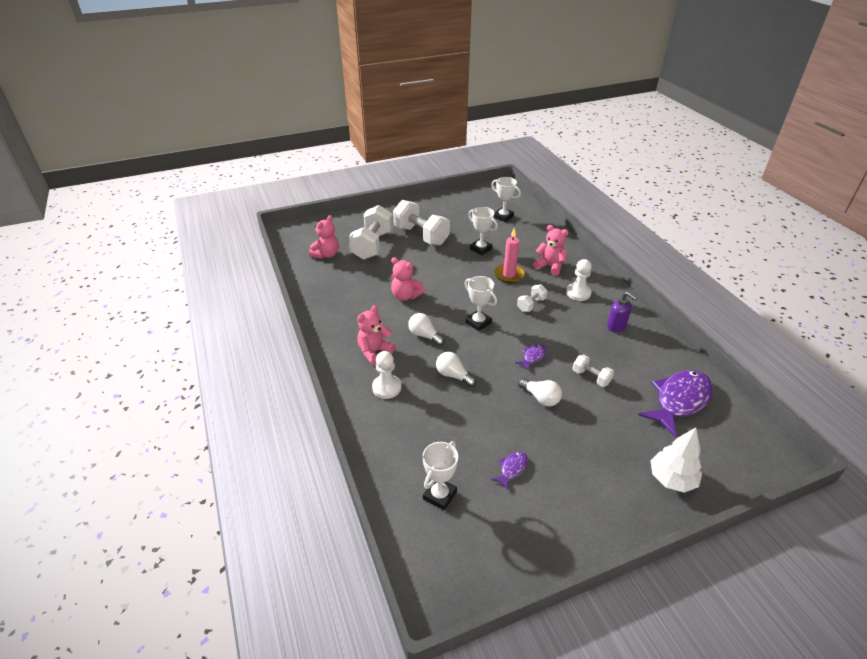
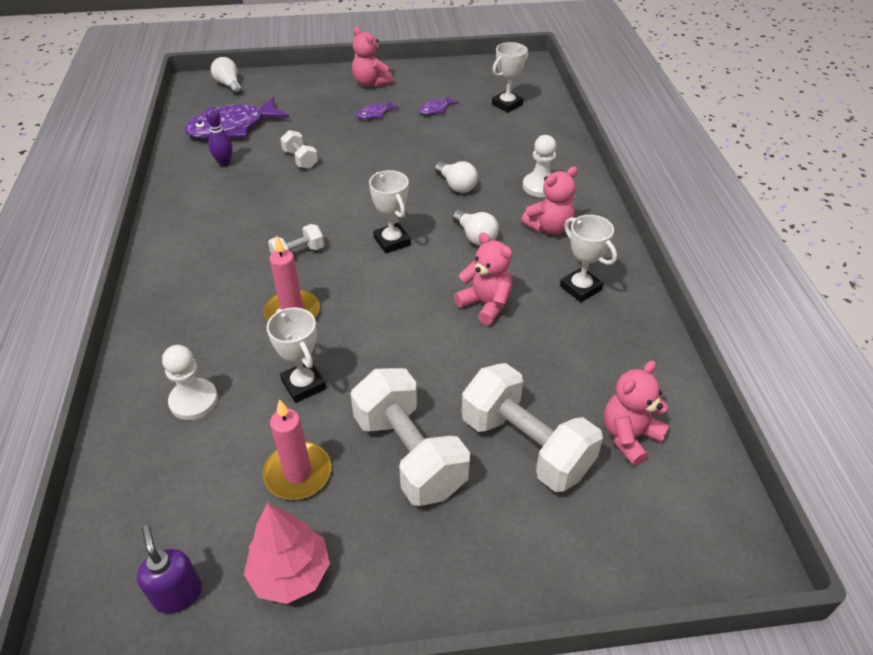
camera: 165 degrees left, 5 degrees up
(372, 245) = (525, 445): white dumbbell -> white dumbbell turned 75 degrees counterclockwise
(448, 204) = (291, 573): none -> pink tree
(462, 224) = (298, 473): none -> pink candle
(503, 217) = (187, 481): white trophy -> white trophy (580, 288)
(533, 357) = (349, 189): purple fish -> purple fish (375, 114)
(540, 398) = (371, 151): white light bulb -> white light bulb (229, 85)
(550, 266) = (209, 316): pink teddy bear -> pink teddy bear (371, 83)
(578, 293) = (212, 259): white pawn -> white pawn (194, 401)
(616, 326) = (212, 204): purple soap dispenser -> purple soap dispenser (178, 594)
(645, 362) = (224, 163): none -> purple bowling pin
(671, 479) = (305, 85): white tree -> none

